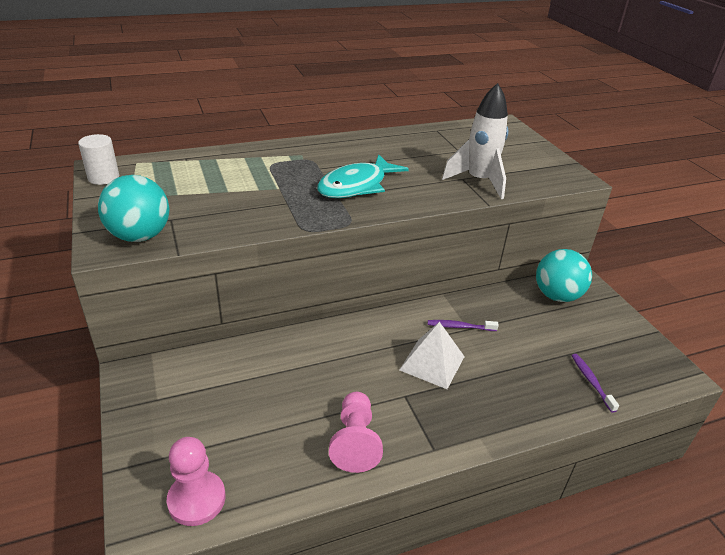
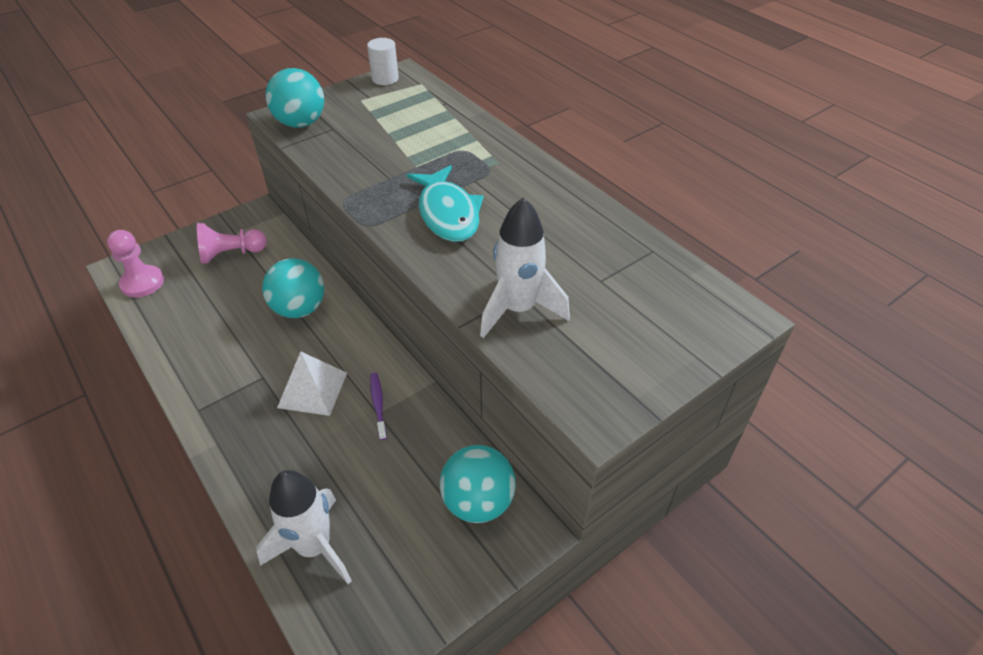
camera: 75 degrees right, 10 degrees up
(322, 359) = (299, 309): none -> turquoise ball
(355, 441) = (202, 354): pink pawn -> pink pawn (231, 254)
(356, 186) = (448, 213): turquoise fish -> turquoise fish turned 135 degrees counterclockwise
(591, 382) = (314, 547): purple toothbrush -> white rocket

